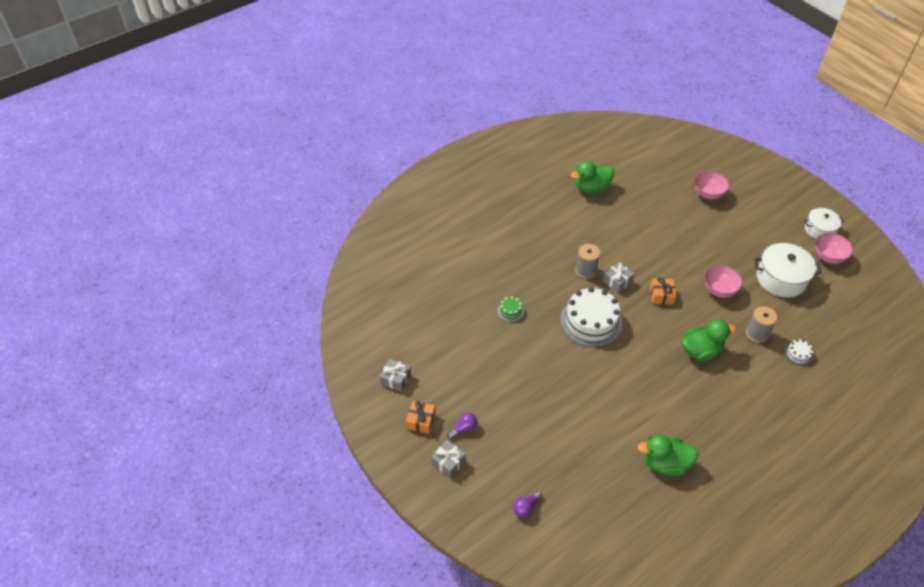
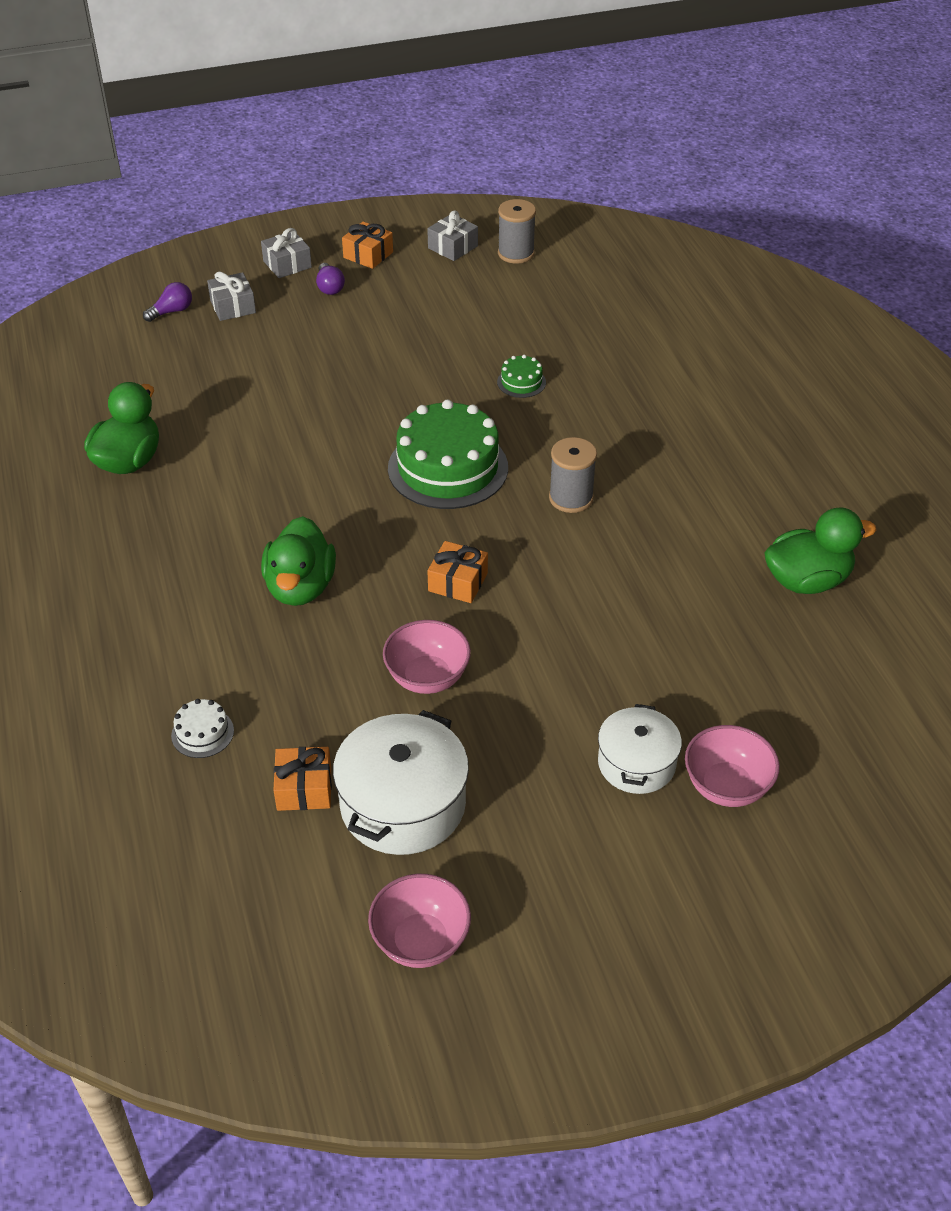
camera: 110 degrees right, 5 degrees down
(526, 507) = (172, 311): purple light bulb -> purple light bulb turned 75 degrees clockwise
(591, 188) = (807, 581): green duck -> green duck turned 75 degrees clockwise
(591, 321) = (448, 468): white cake -> green cake
(617, 281) = (524, 532): grey gift -> grey gift (233, 306)
(756, 334) = (288, 689): grey spool -> grey spool (516, 253)
(797, 310) = (304, 788): none -> orange gift
(819, 229) = (517, 975): white pot -> white pot (636, 763)

